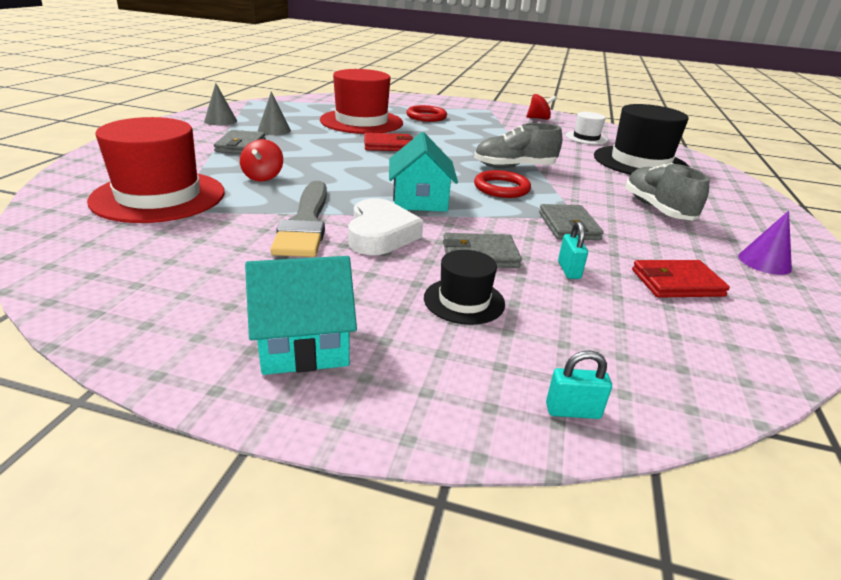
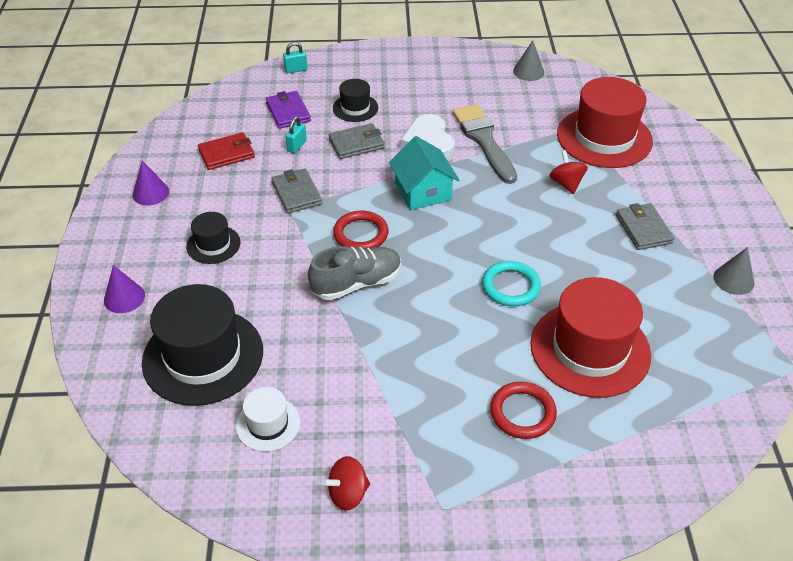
camera: 165 degrees right, 15 degrees up
(274, 130) = (655, 278): grey cone -> grey cone (528, 71)
(303, 344) = (418, 69): turquoise house -> none
(388, 145) = (510, 286): red wallet -> turquoise ring
(569, 270) = (297, 146): turquoise padlock -> turquoise padlock turned 45 degrees clockwise
(585, 320) = (288, 112): none -> purple wallet
(657, 209) = (213, 244): grey shoe -> black hat
(729, 196) = (124, 297): none -> purple cone

